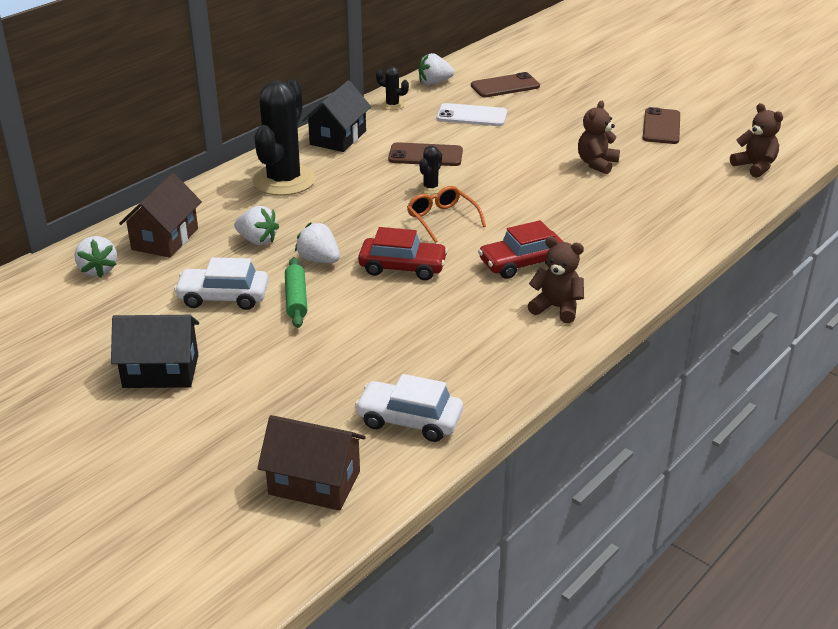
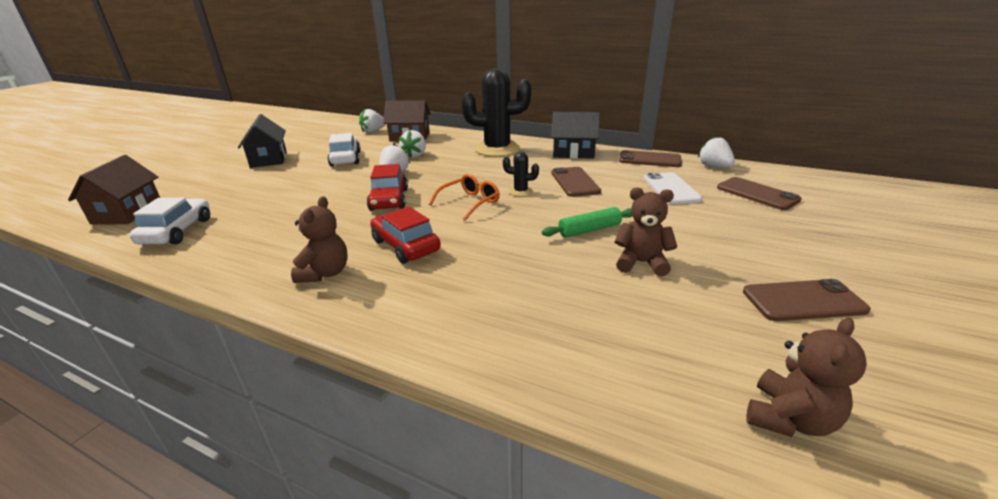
camera: 75 degrees right, 5 degrees down
(296, 299) = (343, 176): green rolling pin -> green rolling pin (589, 230)
(392, 105) = (649, 159): black cactus -> brown phone

